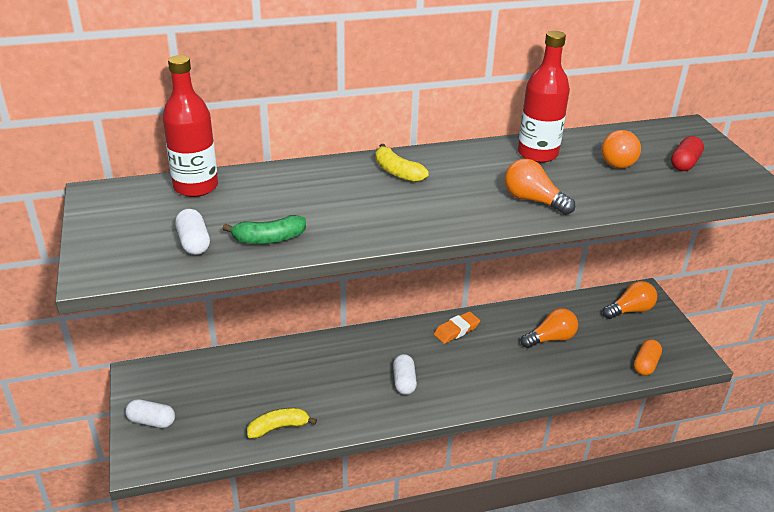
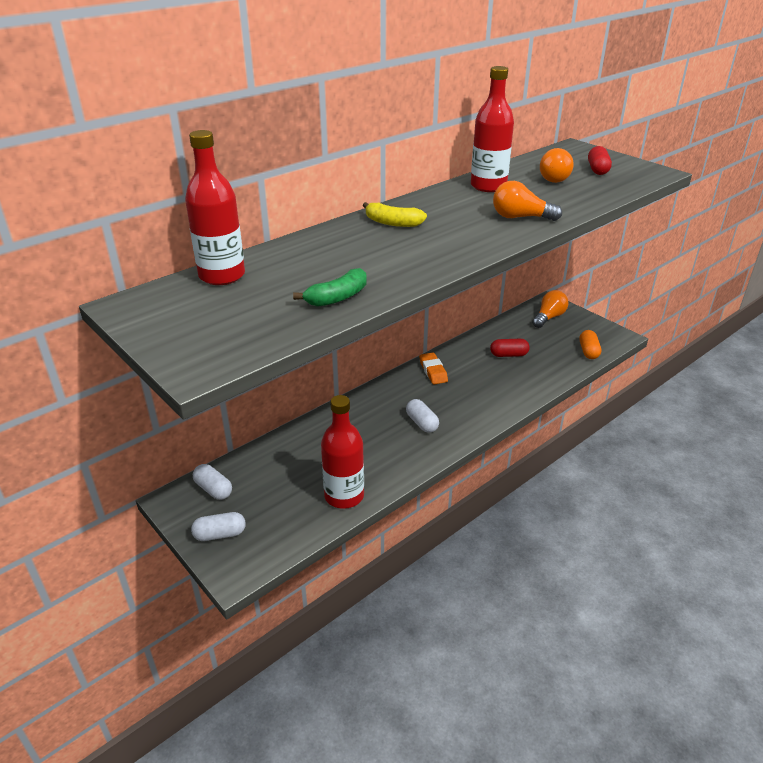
camera: 25 degrees left, 0 degrees up
(194, 242) = (270, 318): white capsule -> white capsule (213, 489)
(278, 427) = (344, 496): yellow banana -> red bottle
(456, 330) = (433, 371): orange eraser -> orange eraser turned 45 degrees counterclockwise
(550, 339) = (508, 355): orange light bulb -> red capsule

